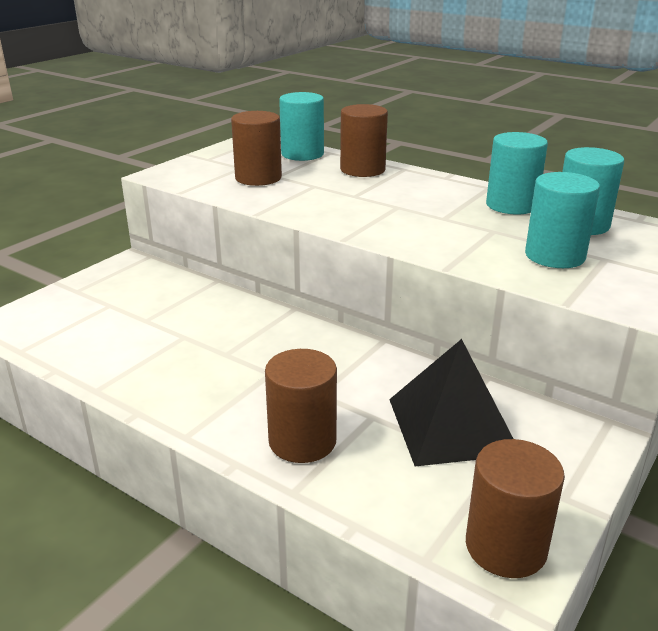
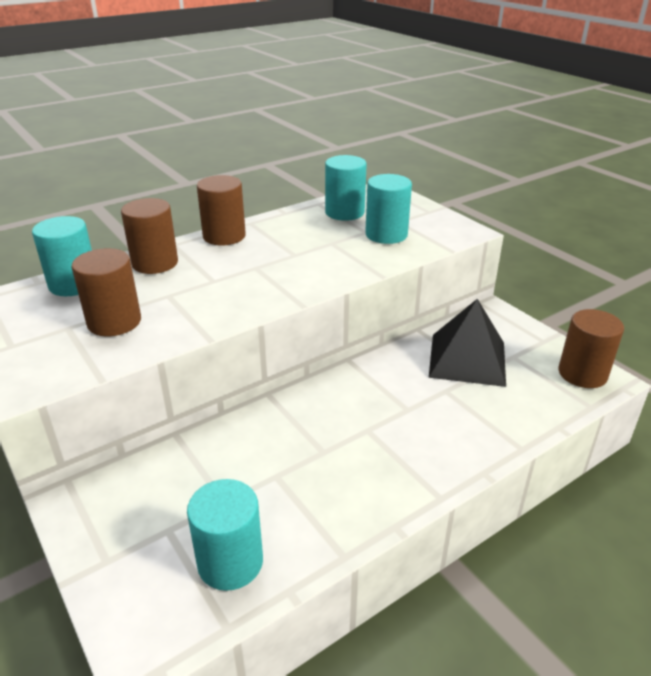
camera: 70 degrees left, 5 degrees up
(302, 441) = (466, 431): brown cylinder -> brown cylinder (224, 236)
(511, 205) = (293, 224): turquoise cylinder -> turquoise cylinder (230, 562)

